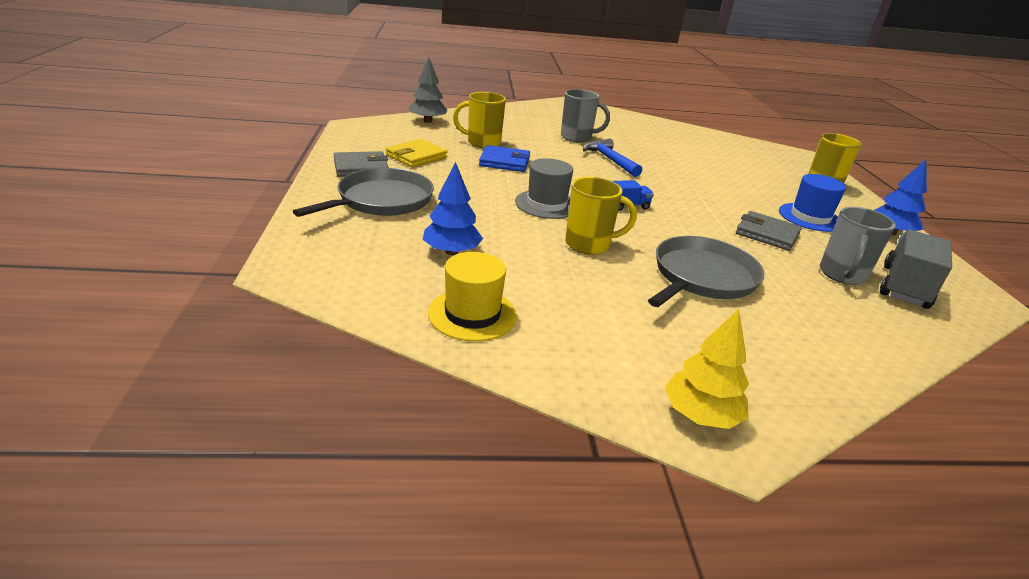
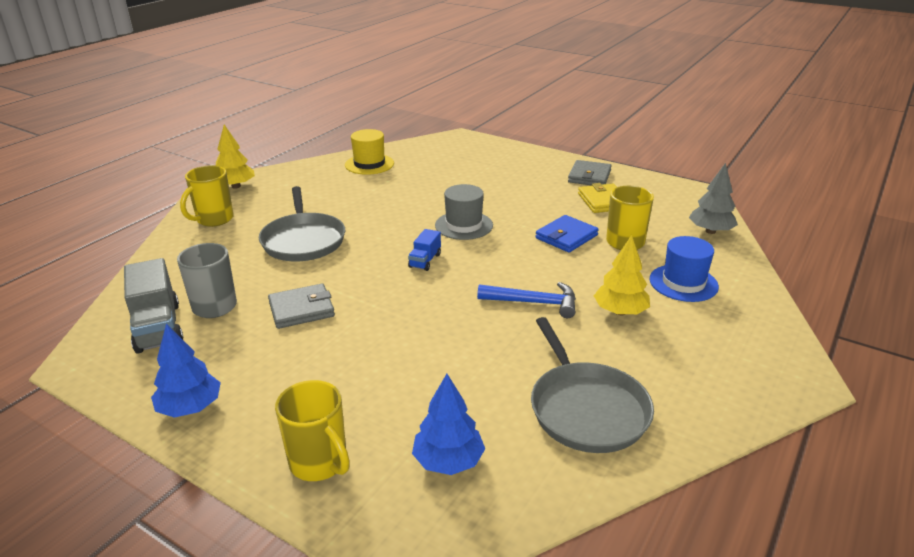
camera: 130 degrees right, 0 degrees up
(381, 200) = (523, 171): grey pan -> grey pan (586, 409)
(452, 251) = (433, 175): blue tree -> blue tree (448, 461)
(577, 138) = (620, 312): grey mug -> yellow tree
(589, 245) = (389, 218): yellow mug -> yellow mug (214, 219)
(810, 217) = (285, 366): blue hat -> blue hat (683, 283)

